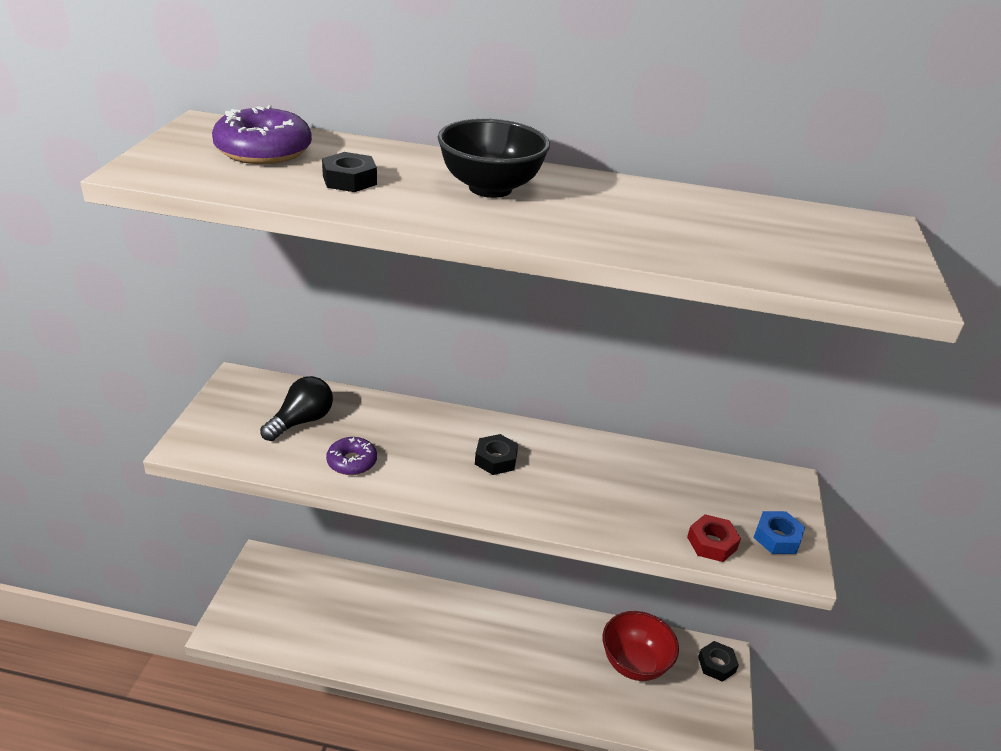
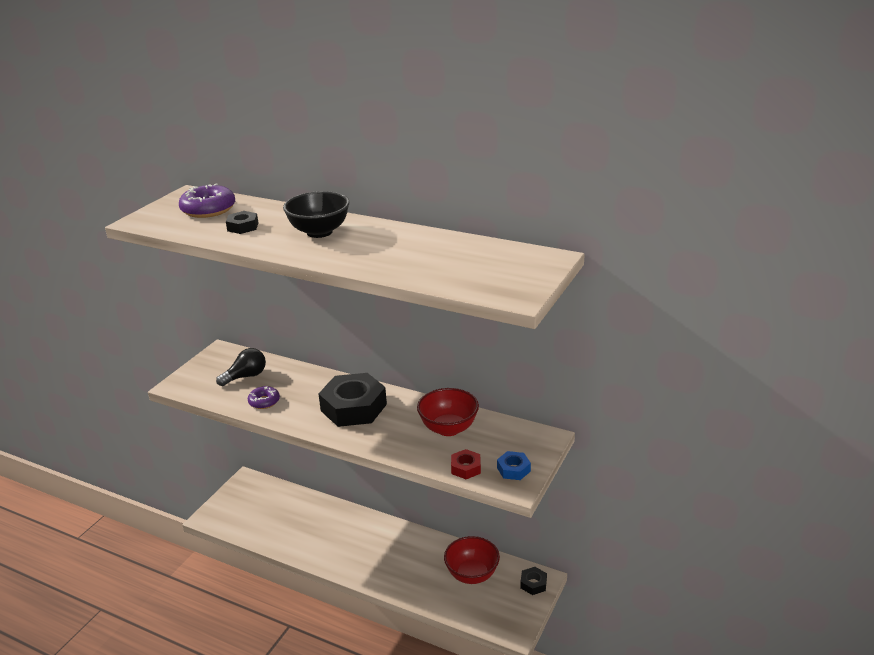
camera: 20 degrees right, 5 degrees down
(496, 459) = (353, 407): black nut -> black nut, size x2.18
(650, 481) = (448, 428): none -> red bowl

